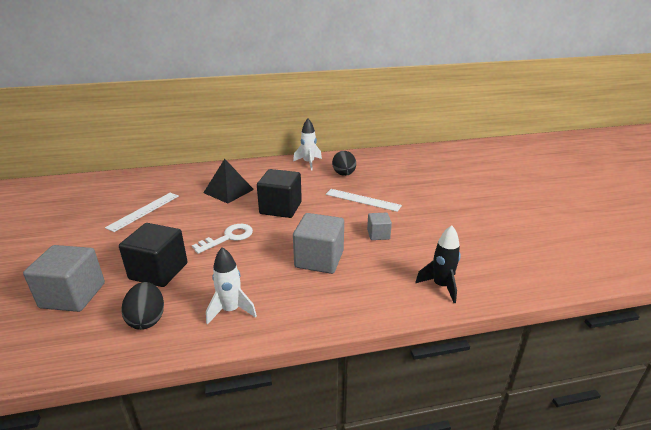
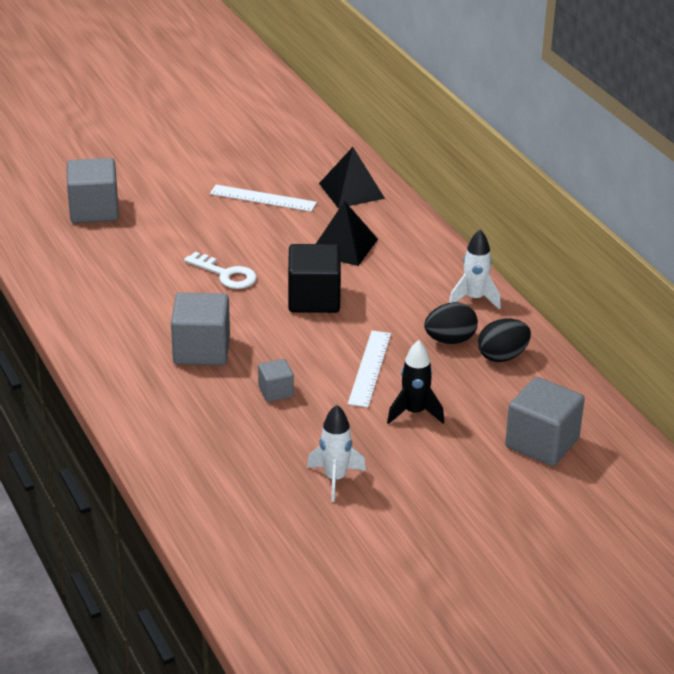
camera: 75 degrees right, 5 degrees up
(147, 319) = (70, 263): black egg -> black egg (502, 356)
(158, 271) = (145, 246): black cube -> none
(168, 180) = (351, 190): none -> black pyramid
(231, 310) = (94, 307): white rocket -> white rocket (335, 479)
(438, 166) = (542, 443): none -> grey cube
(441, 286) = (174, 450): black rocket -> black rocket (414, 413)

